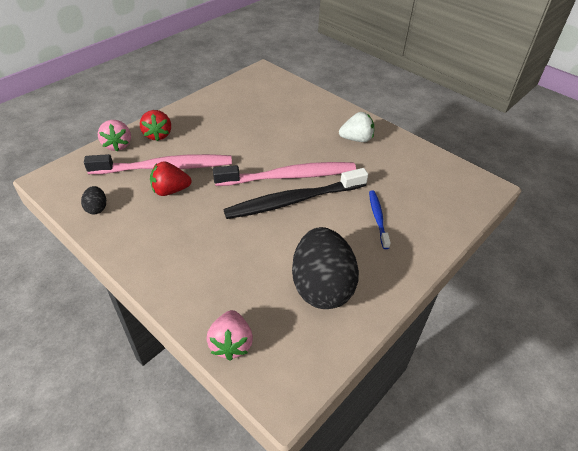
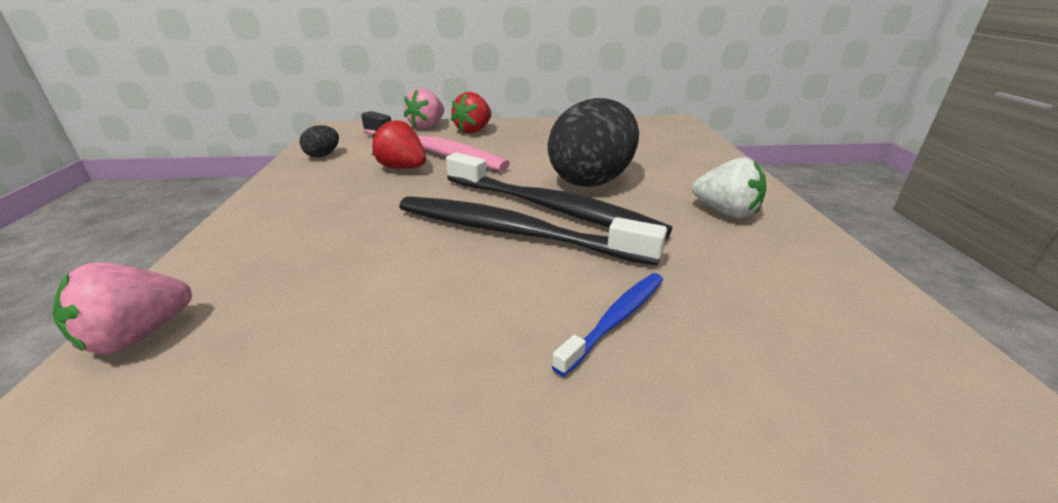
camera: 45 degrees right, 15 degrees down
(289, 176) = (552, 208): pink toothbrush -> black toothbrush
(322, 287) = (359, 354): black egg -> black egg (592, 180)

